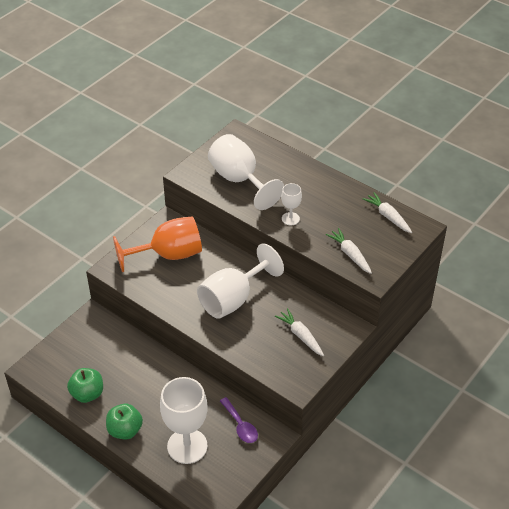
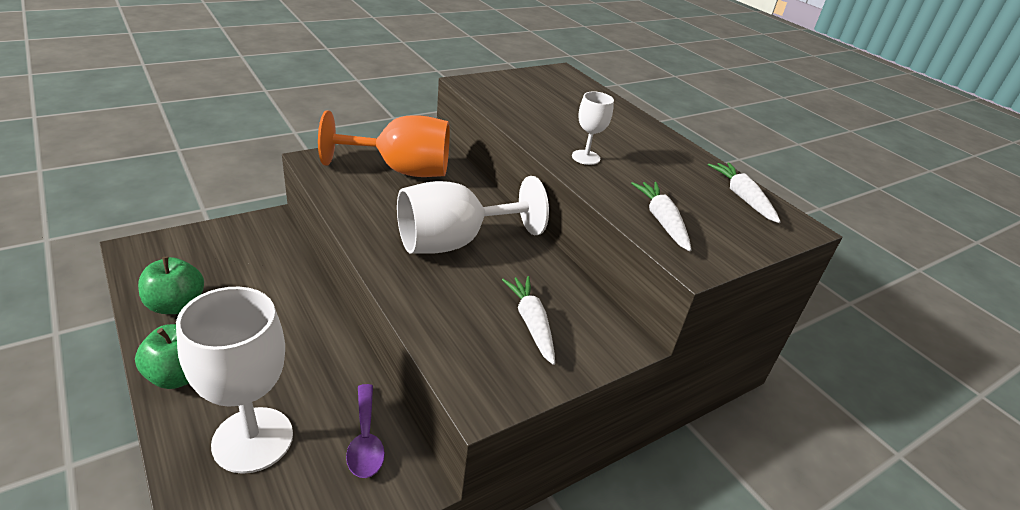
camera: 15 degrees right, 10 degrees down
(239, 180) = (536, 105): white goblet -> none

